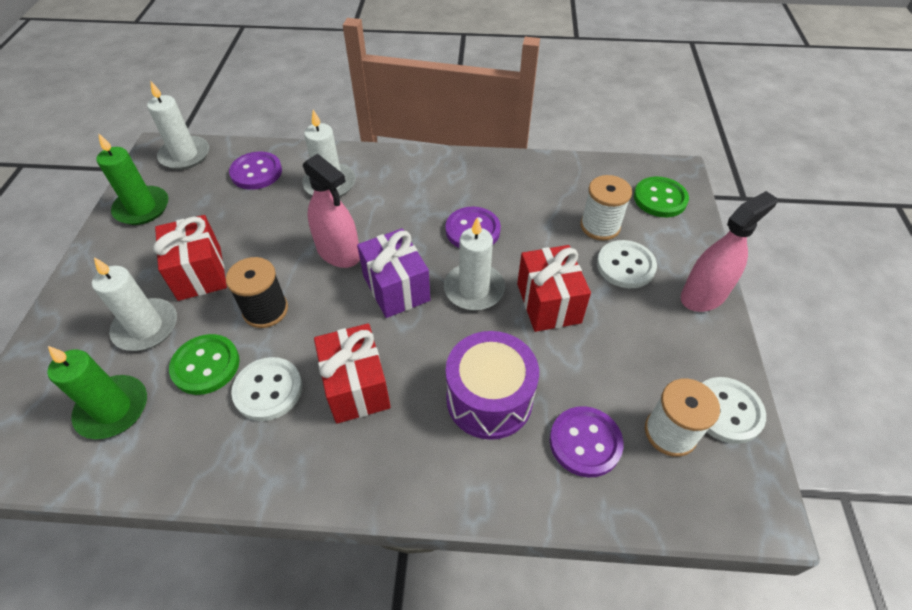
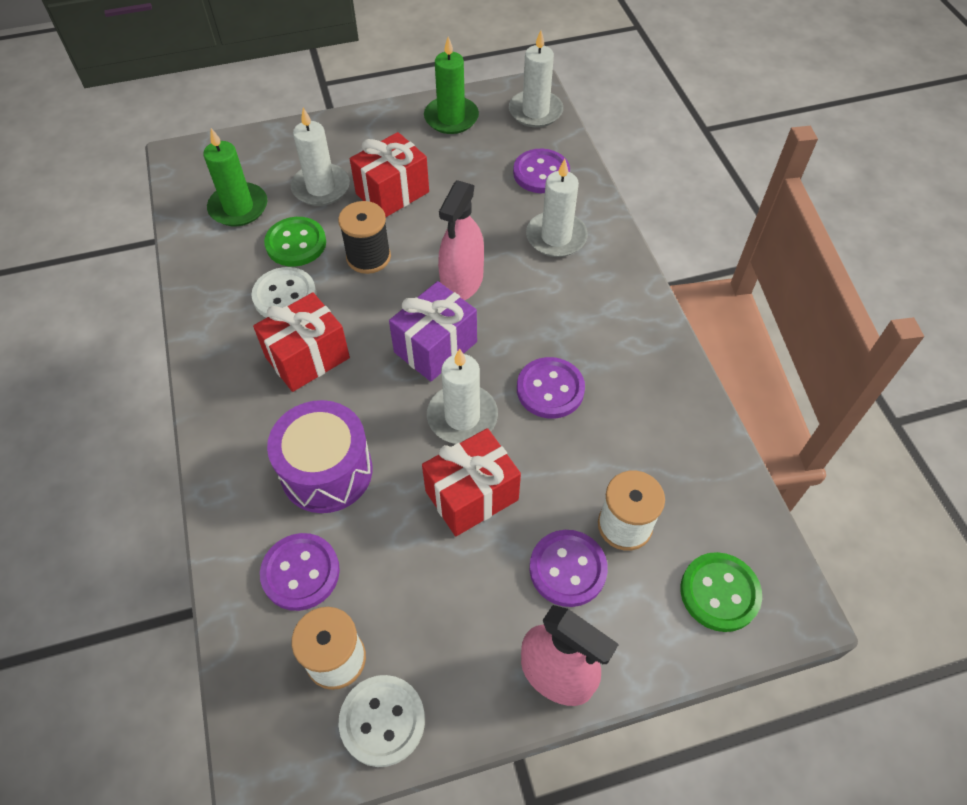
camera: 70 degrees right, 5 degrees up
(625, 266) = (567, 569): white button -> purple button

